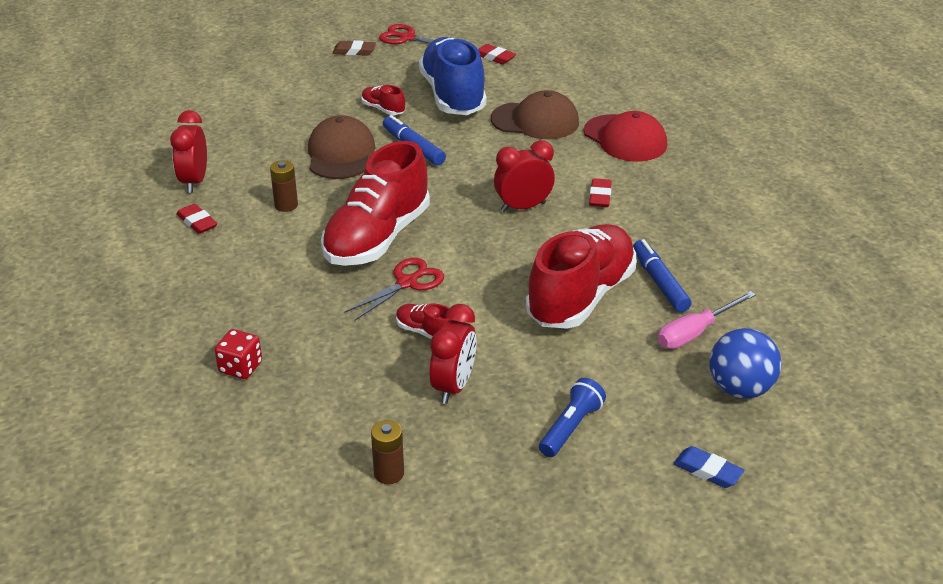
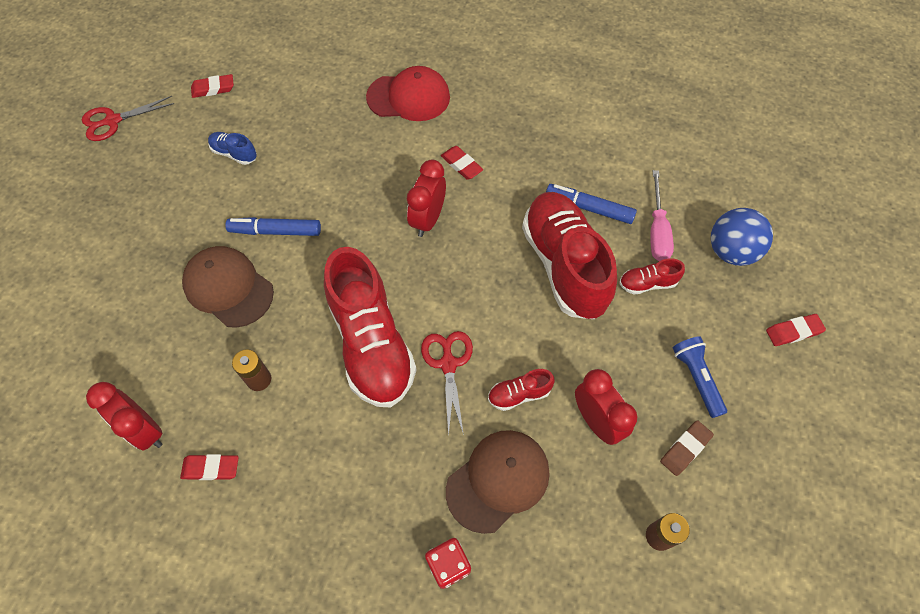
camera: 50 degrees left, 25 degrees up
(354, 51) = (86, 170): brown eraser -> brown eraser (685, 449)
(383, 109) = (198, 213): red shoe -> red shoe (647, 283)
(453, 96) = (234, 154): blue shoe -> blue shoe, size x0.42
(535, 121) = (328, 130): brown cap -> brown cap (498, 480)
(707, 471) = (793, 331): blue eraser -> red eraser

